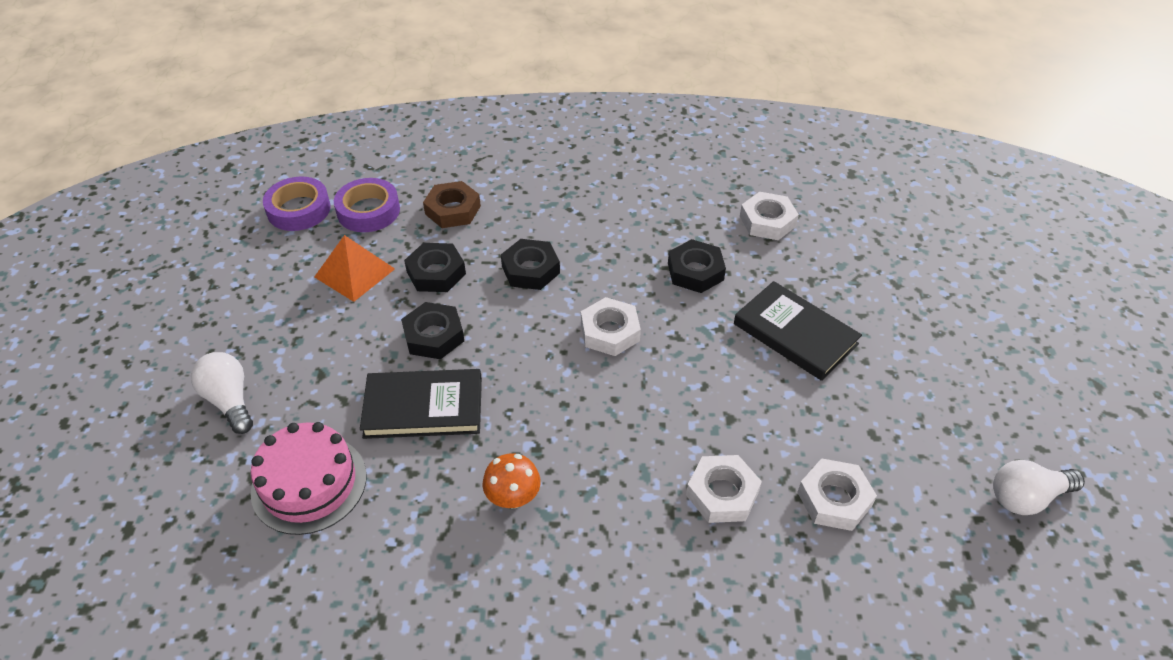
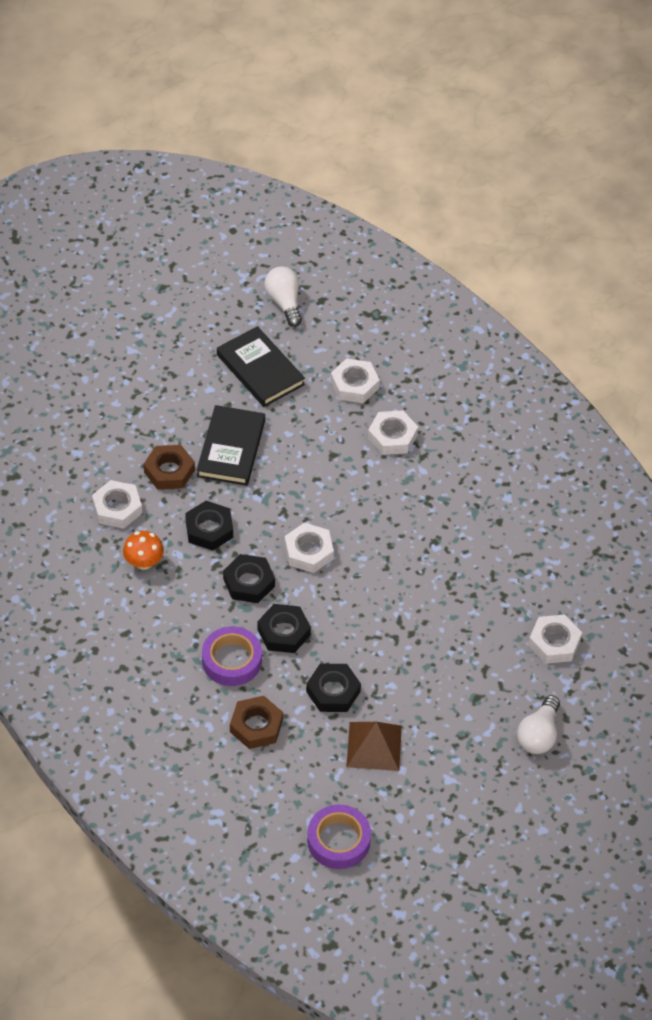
camera: 125 degrees left, 5 degrees up
(309, 483) = (554, 643): pink cake -> white nut
(355, 272) = (374, 746): orange pyramid -> brown pyramid
(368, 211) = (302, 787): purple tape -> purple tape (232, 660)
(423, 407) = (454, 620): black book -> black book (260, 370)
(434, 336) = (392, 653): black nut -> black nut (249, 582)
(513, 497) = (477, 534): orange mushroom -> orange mushroom (144, 562)
(792, 274) = (169, 471): none -> brown nut
(1026, 497) = (284, 302): white light bulb -> white light bulb turned 150 degrees counterclockwise

